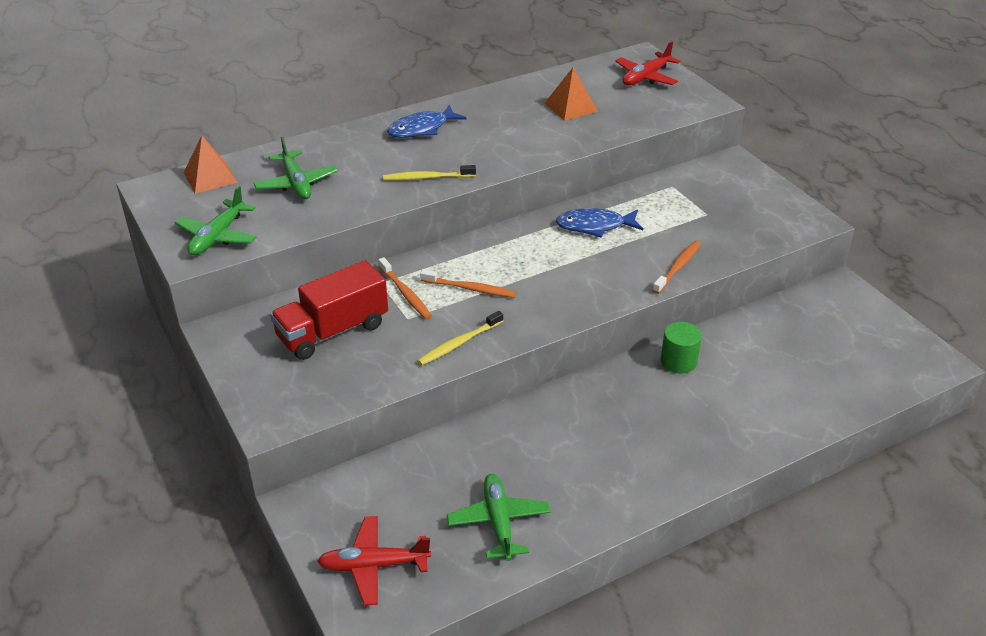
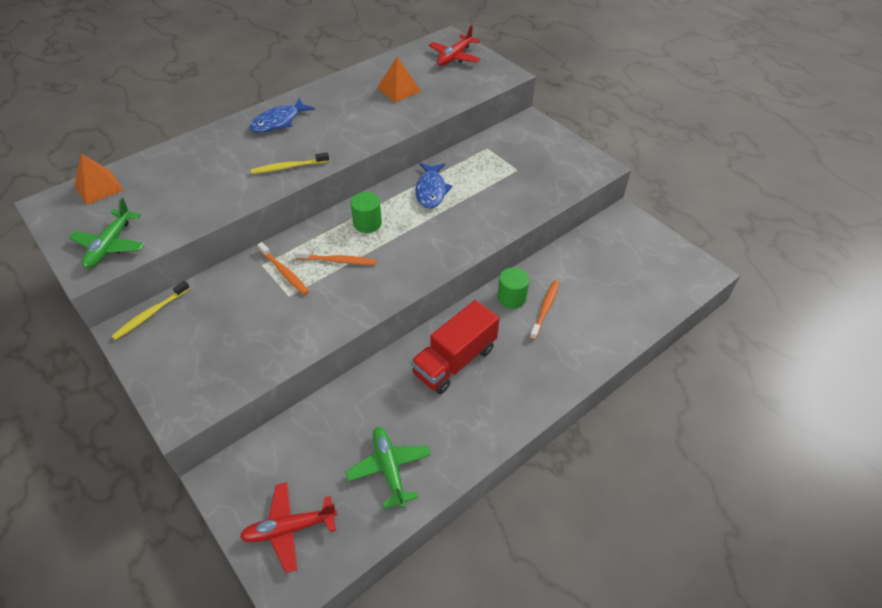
camera: 10 degrees left, 10 degrees up
(296, 183) = (176, 185): green plane -> none
(332, 331) = (226, 317): red truck -> red truck (454, 361)
(459, 343) = (335, 314): yellow toothbrush -> yellow toothbrush (150, 314)
(511, 253) = (367, 223): none -> green cylinder
(594, 226) = (431, 191): blue fish -> blue fish turned 75 degrees counterclockwise
(678, 267) = (502, 220): orange toothbrush -> orange toothbrush (545, 308)

